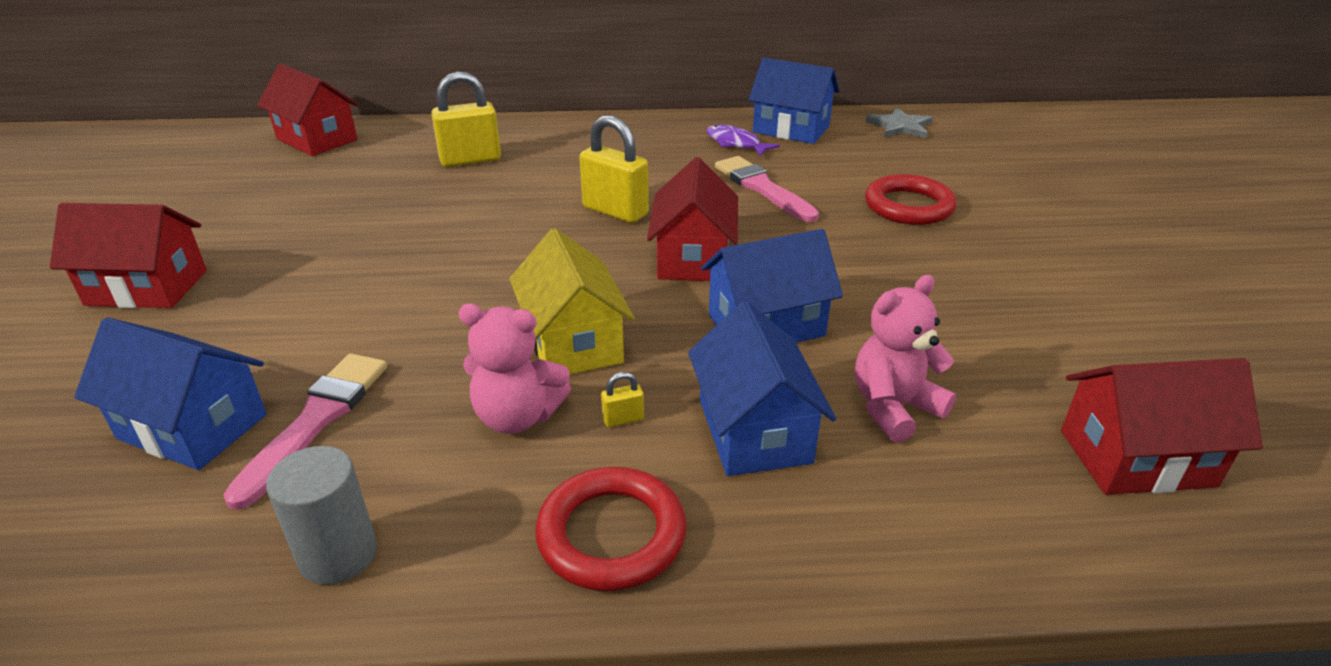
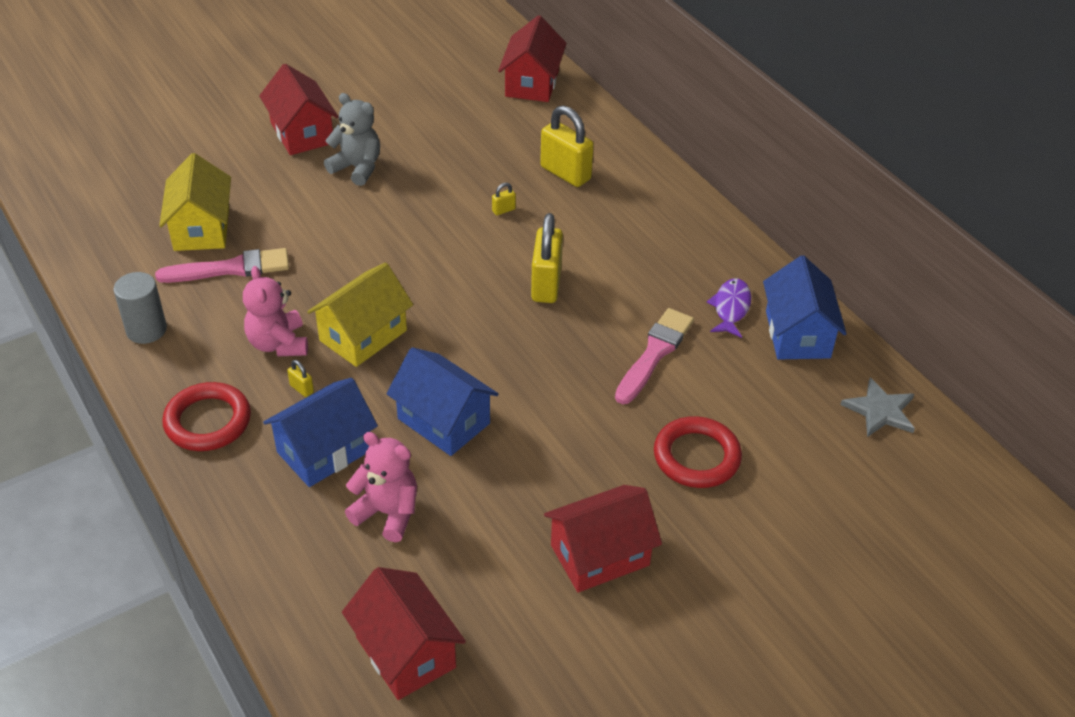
camera: 60 degrees right, 10 degrees up
(193, 426) = (202, 228): blue house -> yellow house
(277, 267) = (357, 168): none -> grey teddy bear
(478, 202) = (503, 210): none -> yellow padlock
(693, 258) = (507, 353): red house -> red house (600, 555)

